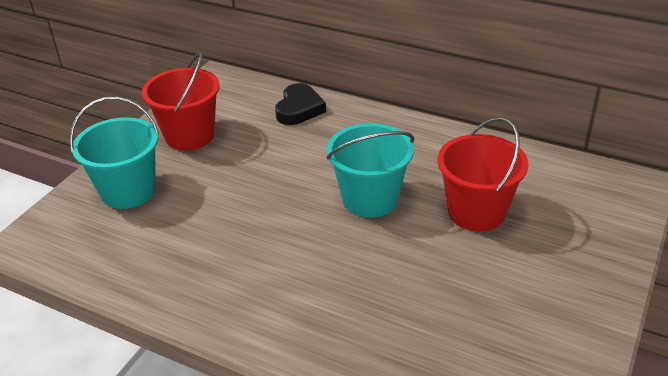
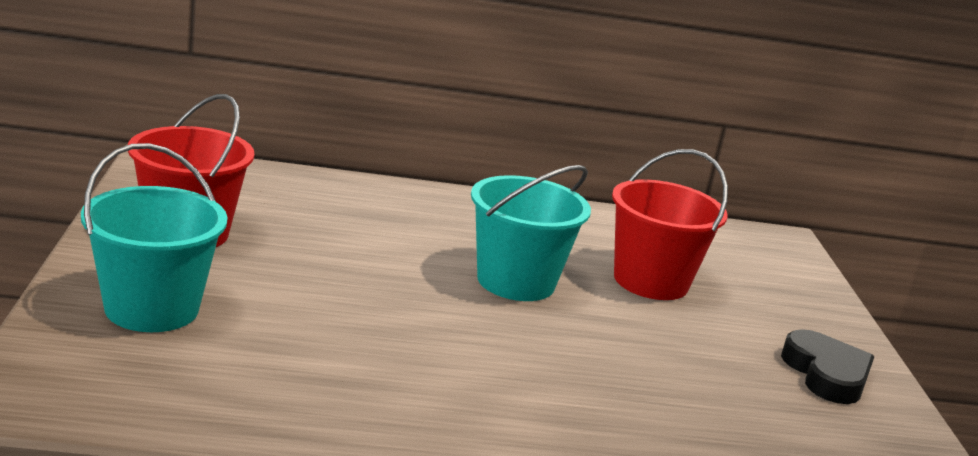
camera: 35 degrees left, 15 degrees down
(299, 109) = (325, 192): black heart -> black heart (826, 374)

